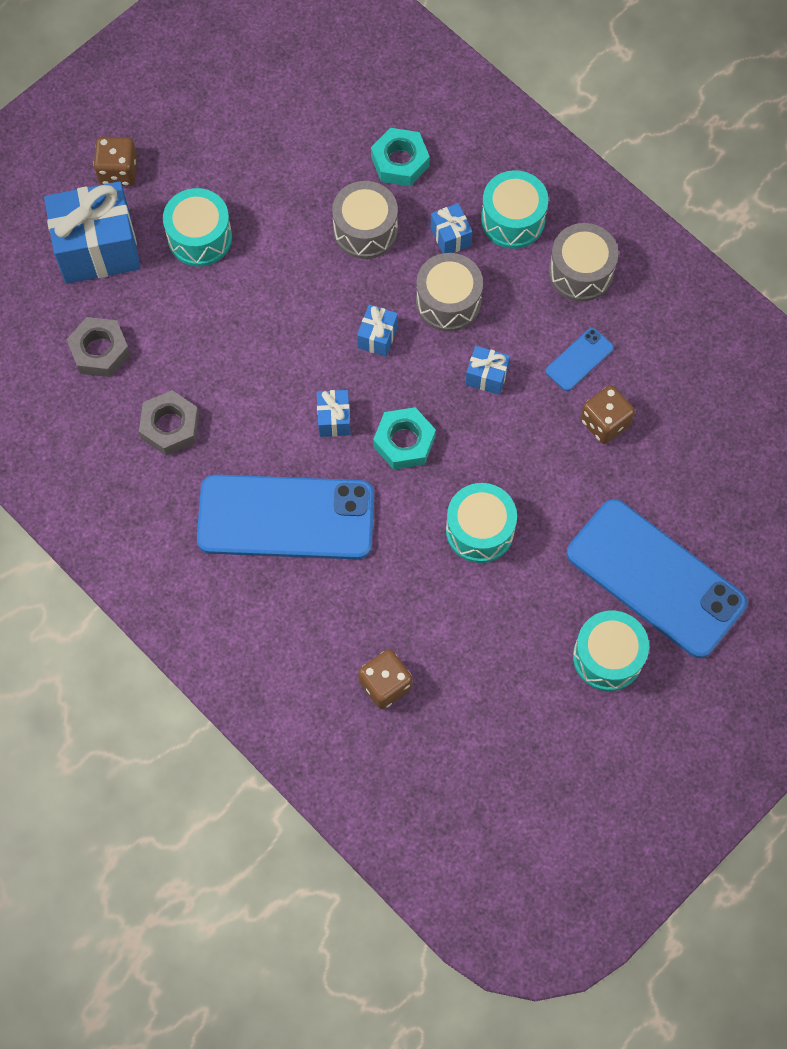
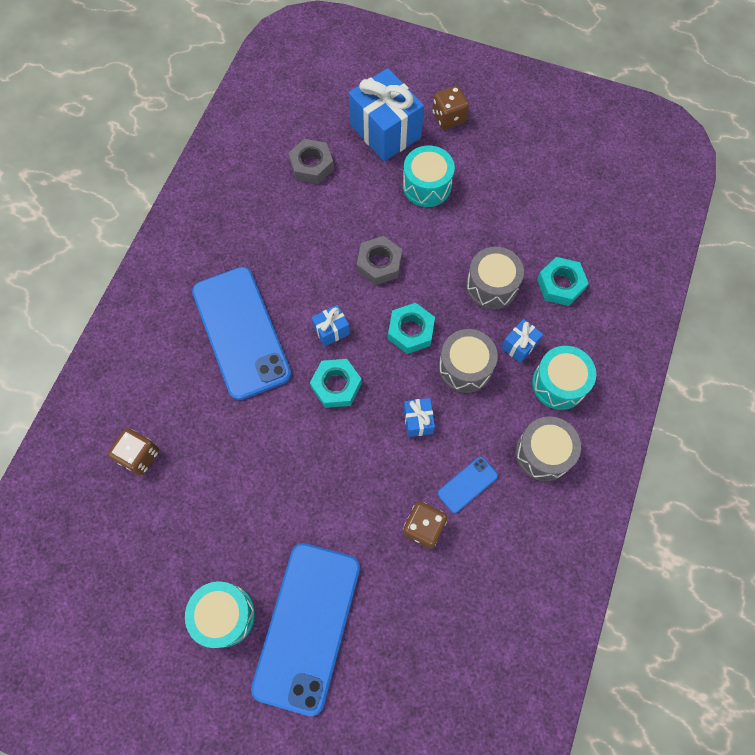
camera: 65 degrees right, 0 degrees up
(170, 426) = (276, 230): grey nut -> grey nut (379, 264)
(377, 337) = (411, 331): blue gift -> turquoise nut
(480, 530) = (289, 470): turquoise drum -> none
(579, 359) = (467, 484): blue phone -> blue phone turned 60 degrees counterclockwise

